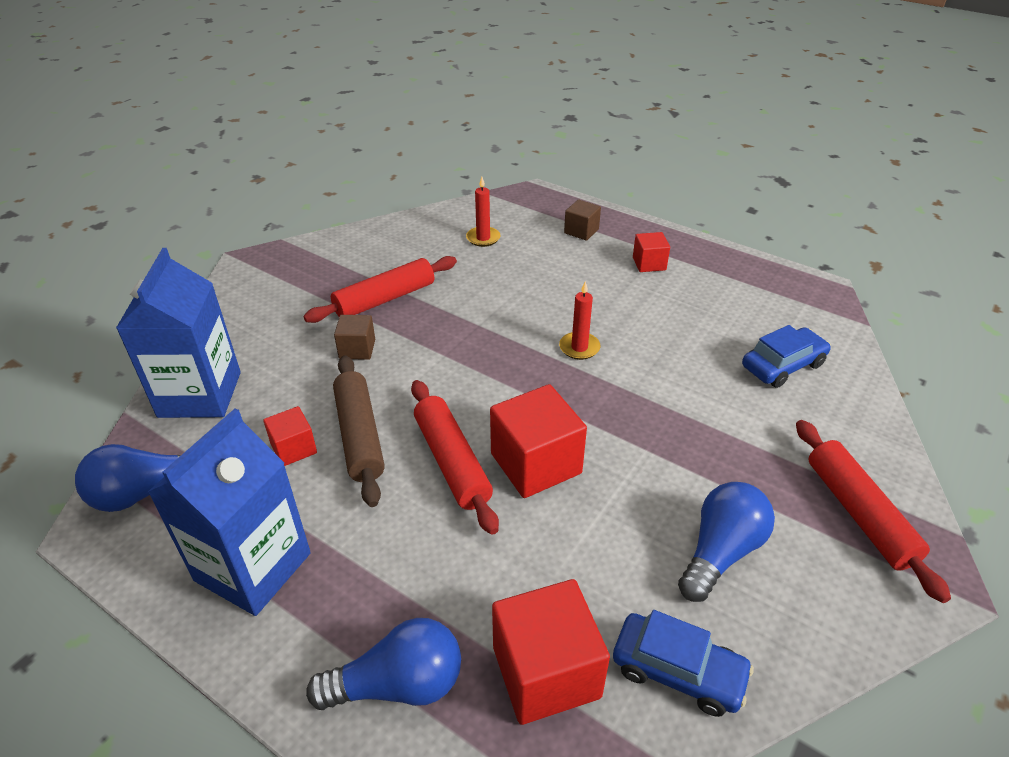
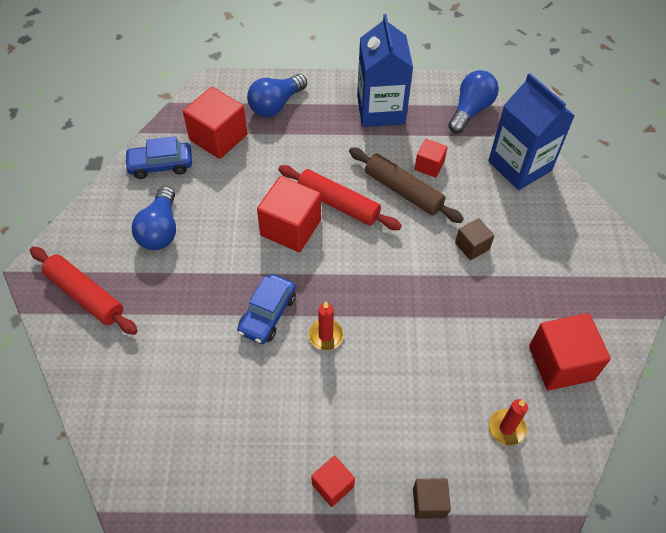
camera: 145 degrees right, 15 degrees up
(385, 299) = (505, 301): red rolling pin -> none
(395, 249) = (561, 363): none -> red cube
(783, 365) = (163, 406): blue car -> blue car (267, 314)

